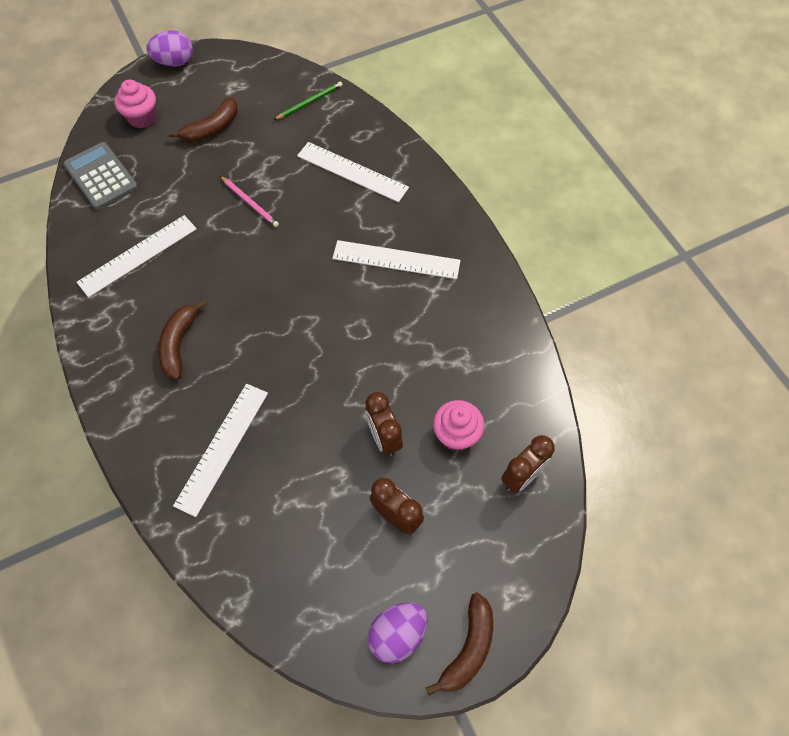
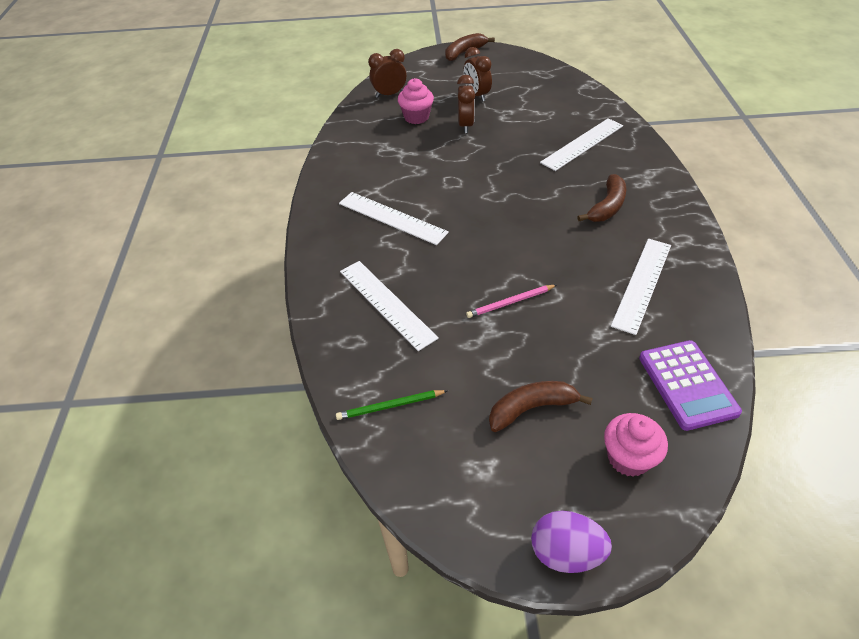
camera: 155 degrees left, 15 degrees down
(101, 176) = (687, 385): grey calculator -> purple calculator
(138, 255) = (642, 284): white ruler -> white ruler turned 45 degrees counterclockwise
(250, 203) = (510, 302): pink pencil -> pink pencil turned 90 degrees counterclockwise
(397, 634) = (499, 62): purple egg -> none

